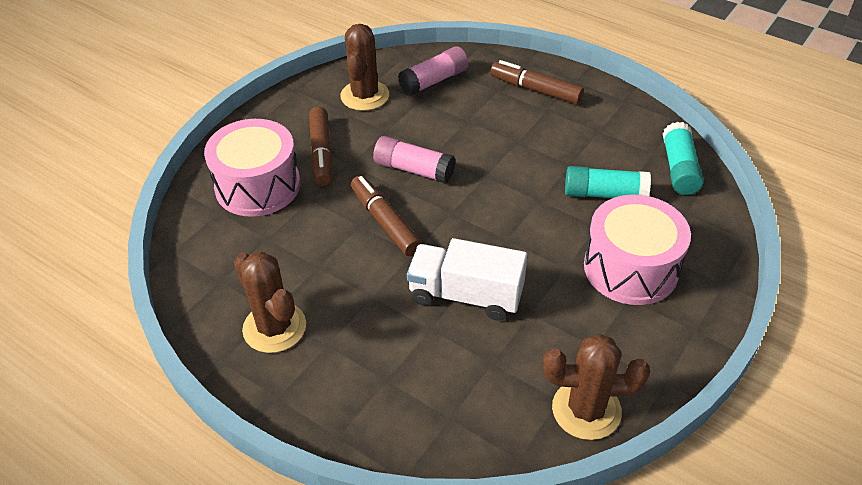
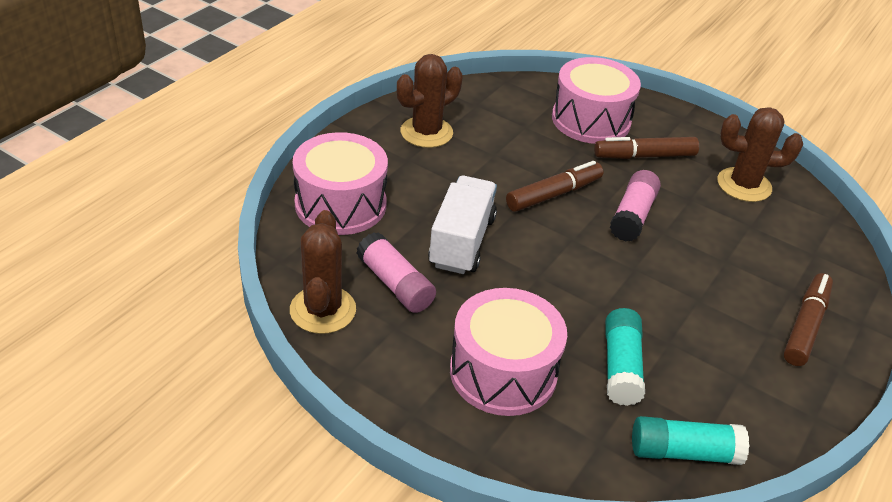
camera: 85 degrees right, 5 degrees down
(414, 406) = (340, 204): none -> pink drum
(434, 81) = (790, 238): pink glue stick -> pink glue stick (395, 284)

